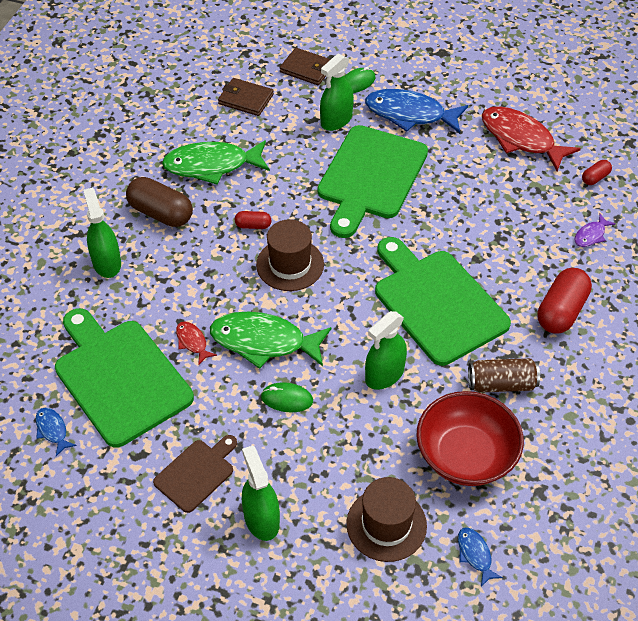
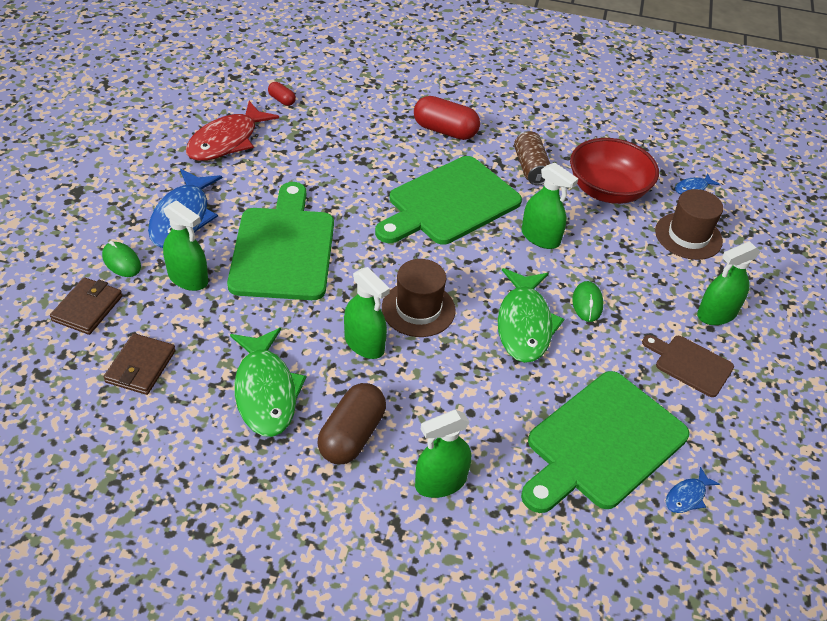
camera: 100 degrees left, 5 degrees down
(192, 342) = (539, 383): red fish -> none
(253, 225) = (364, 344): red capsule -> green spray bottle
(370, 177) = (283, 248): green cutting board -> green cutting board turned 105 degrees counterclockwise
(591, 235) = (354, 108): purple fish -> none

